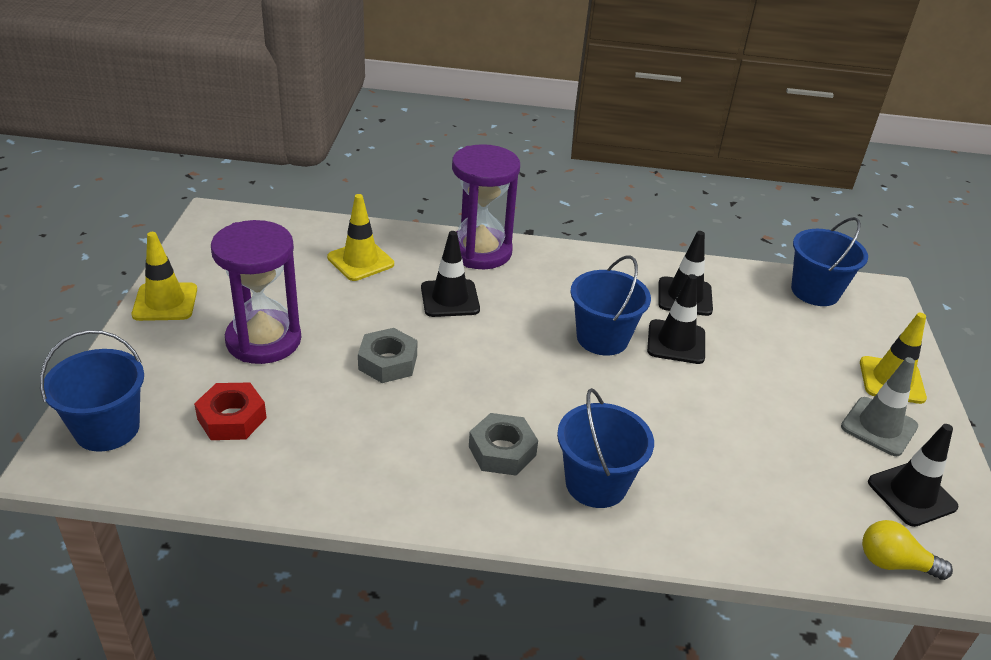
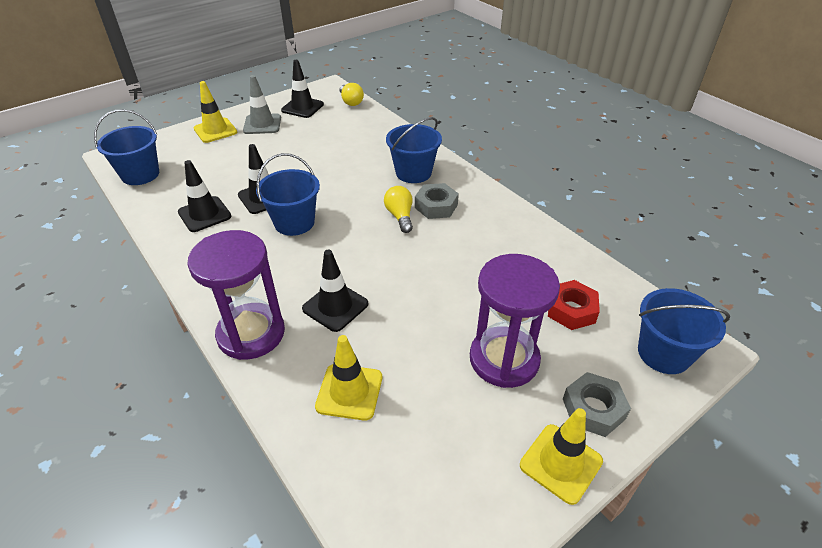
camera: 130 degrees left, 5 degrees up
(388, 362) = (436, 287): grey nut -> grey nut (593, 409)
(520, 411) = (400, 216): none -> yellow light bulb

